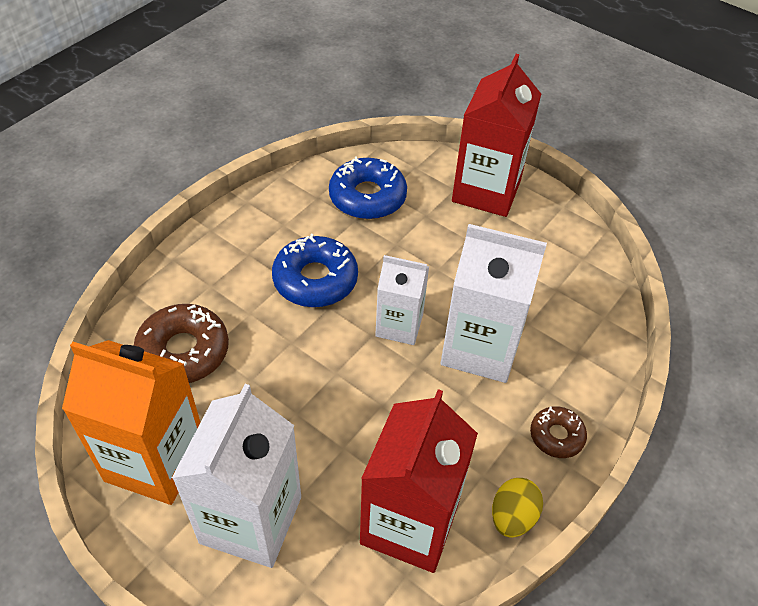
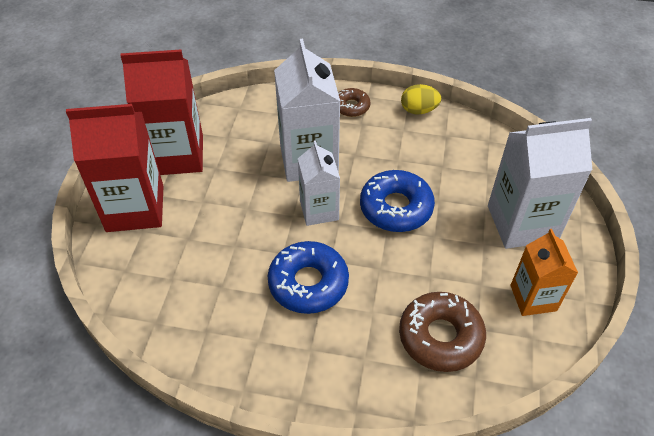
camera: 115 degrees left, 0 degrees up
(156, 460) = (533, 298): orange carton -> orange carton, size x0.61
(367, 197) = (185, 290): blue donut -> blue donut (396, 207)
(410, 523) = (459, 150): red carton -> red carton (177, 155)

